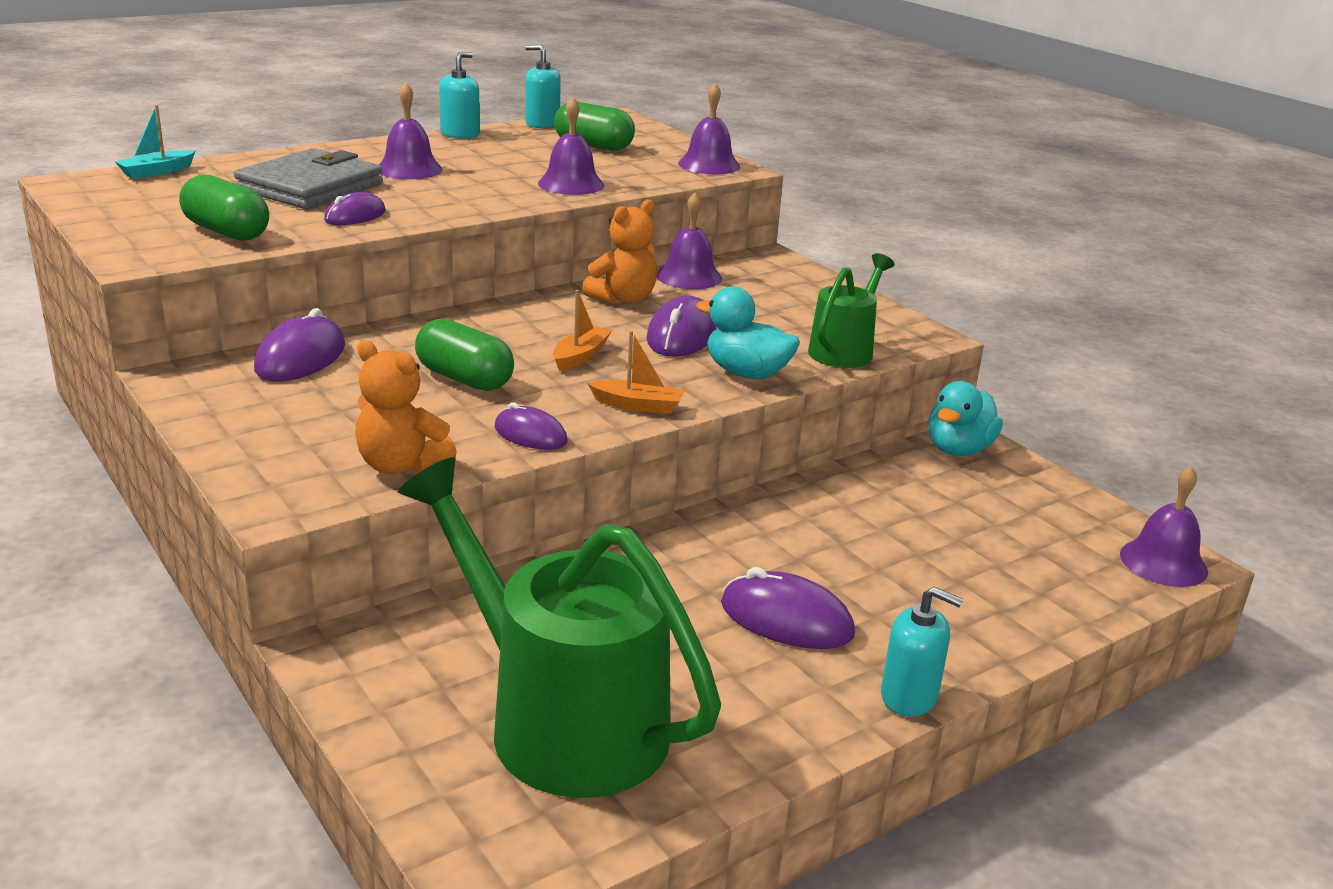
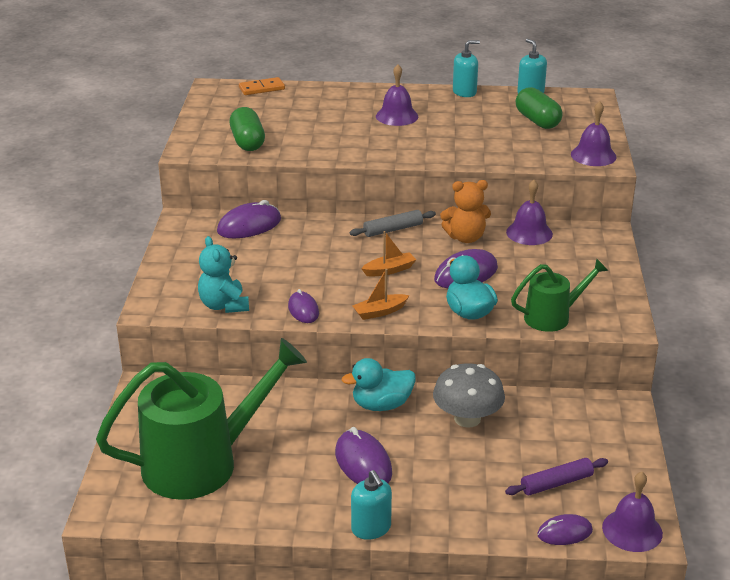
camera: 40 degrees right, 5 degrees up
(156, 172) = (261, 88): turquoise boat -> orange domino
(310, 187) = (326, 118): grey wallet -> none
(355, 216) = (323, 146): purple mouse -> purple mouse (564, 533)
(400, 465) = (224, 305): orange teddy bear -> turquoise teddy bear
(464, 379) = (312, 265): green capsule -> none
(518, 312) = (393, 229): none -> grey rolling pin
(562, 721) = (201, 463): green watering can -> green watering can turned 75 degrees clockwise
(571, 184) = (477, 151): purple bell -> none
(638, 405) = (380, 312): orange boat -> orange boat turned 105 degrees clockwise
(833, 515) = (467, 419): none -> grey mushroom
(958, 449) = (606, 409): turquoise duck -> turquoise duck (381, 405)
(1025, 546) = (556, 483): none -> purple rolling pin

